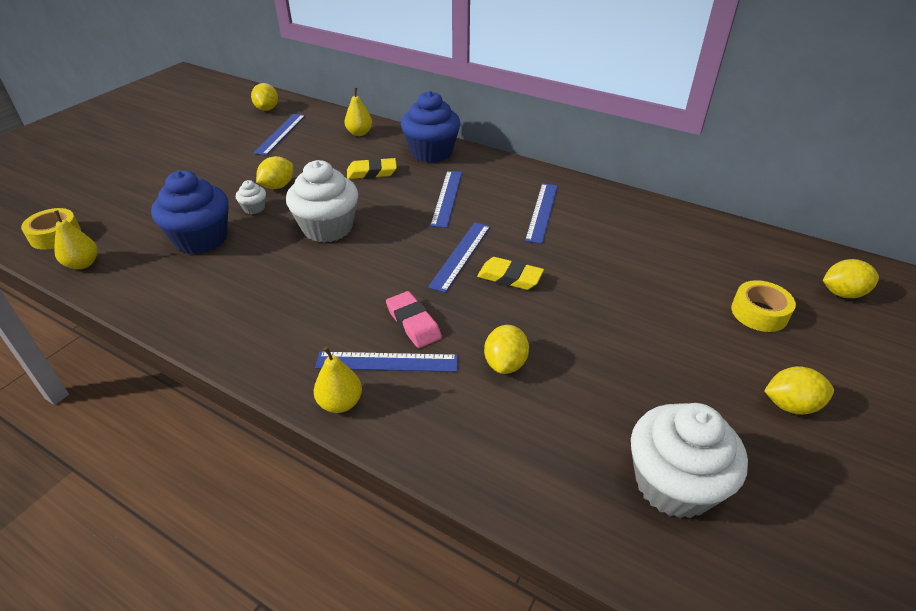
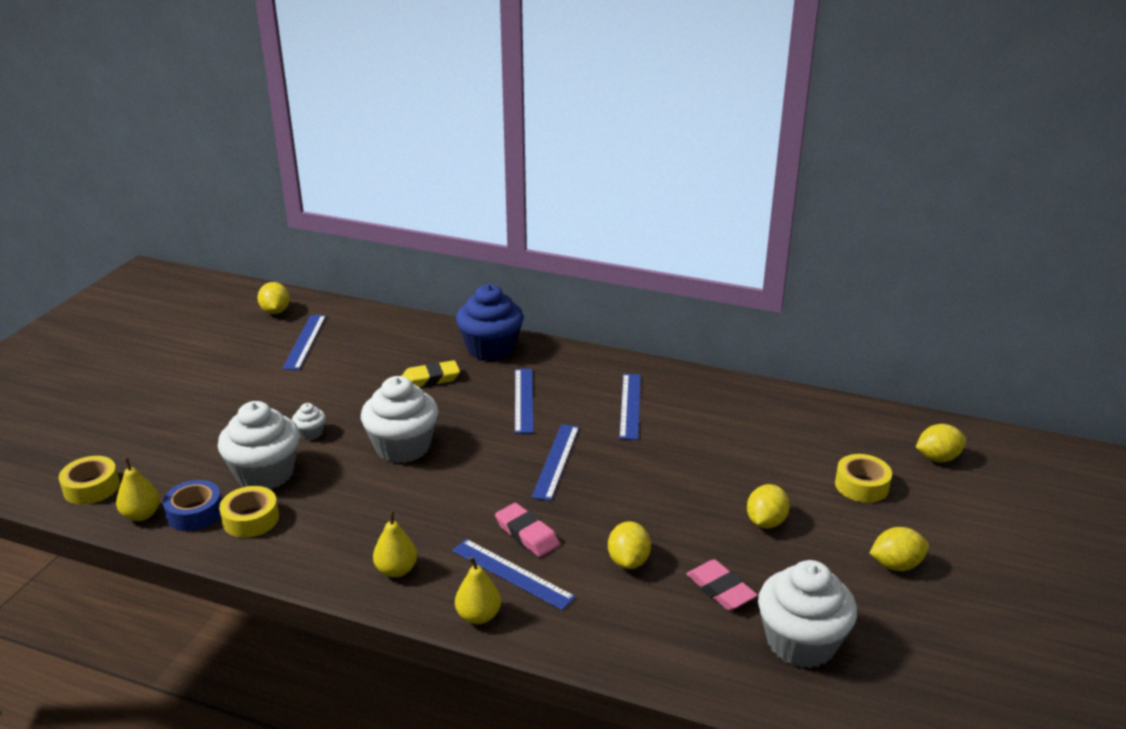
camera: 10 degrees left, 10 degrees down
(127, 267) = (195, 513): none -> blue tape
(171, 278) = (251, 519): none -> yellow tape
(201, 239) = (265, 474): blue cupcake -> white cupcake
(278, 186) = (327, 405): yellow lemon -> yellow lemon (766, 522)
(359, 133) = (399, 332): yellow pear -> yellow pear (396, 570)
(387, 362) = (512, 573): blue ruler -> blue ruler turned 45 degrees clockwise
(509, 277) = (612, 478): yellow eraser -> none
(594, 408) = (720, 589): none -> pink eraser

